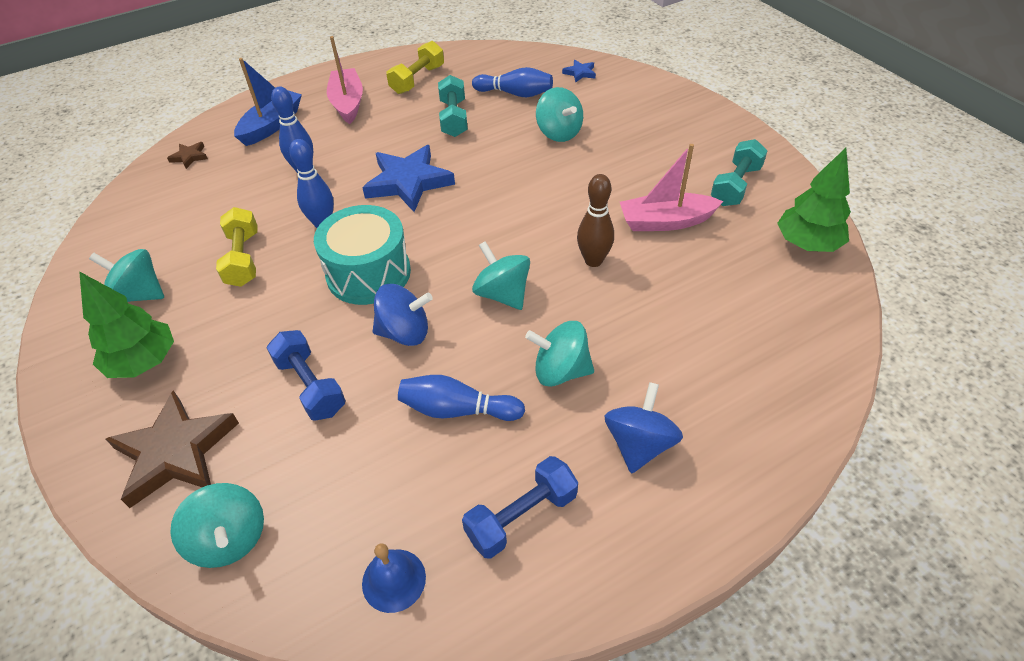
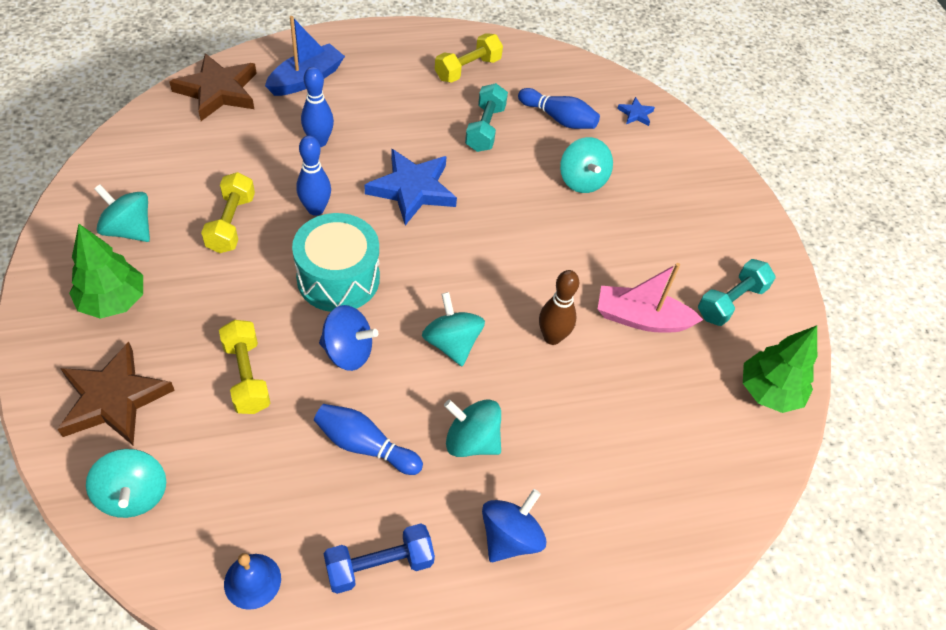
camera: 10 degrees right, 5 degrees up
(189, 157) = (218, 91): brown star -> brown star, size x2.24
(310, 386) = (247, 376): blue dumbbell -> yellow dumbbell
(348, 103) = (388, 76): pink boat -> none

